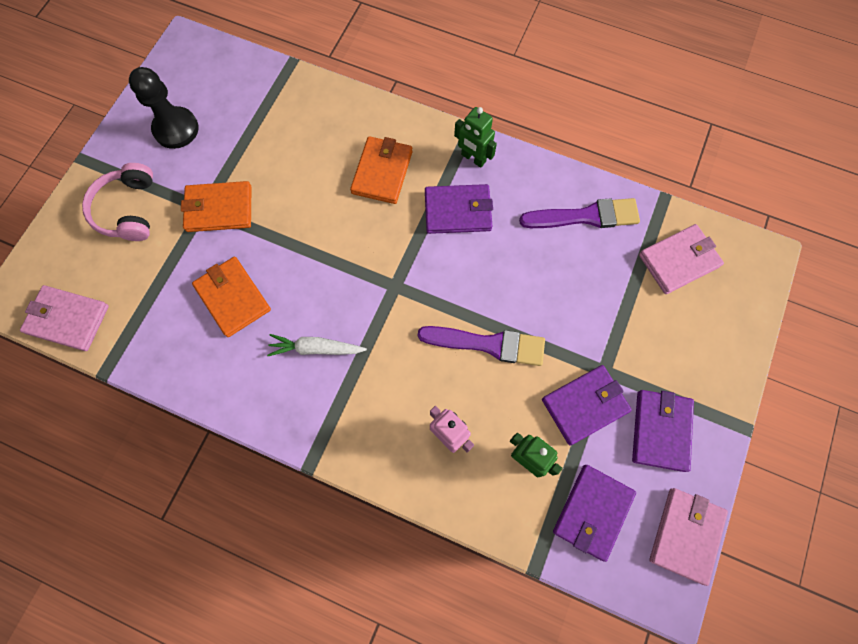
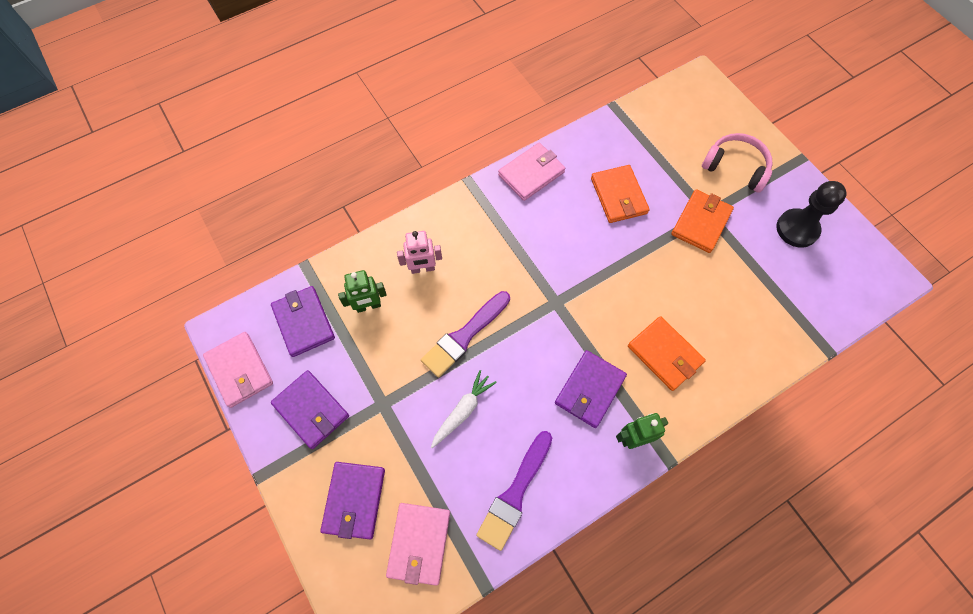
camera: 125 degrees right, 5 degrees down
(67, 319) = (665, 101): pink wallet -> pink wallet (531, 173)
(232, 298) = (618, 196): orange wallet -> orange wallet turned 75 degrees clockwise
(316, 348) = (544, 225): white carrot -> white carrot (463, 411)
(585, 405) = (370, 370): purple wallet -> purple wallet (354, 500)

